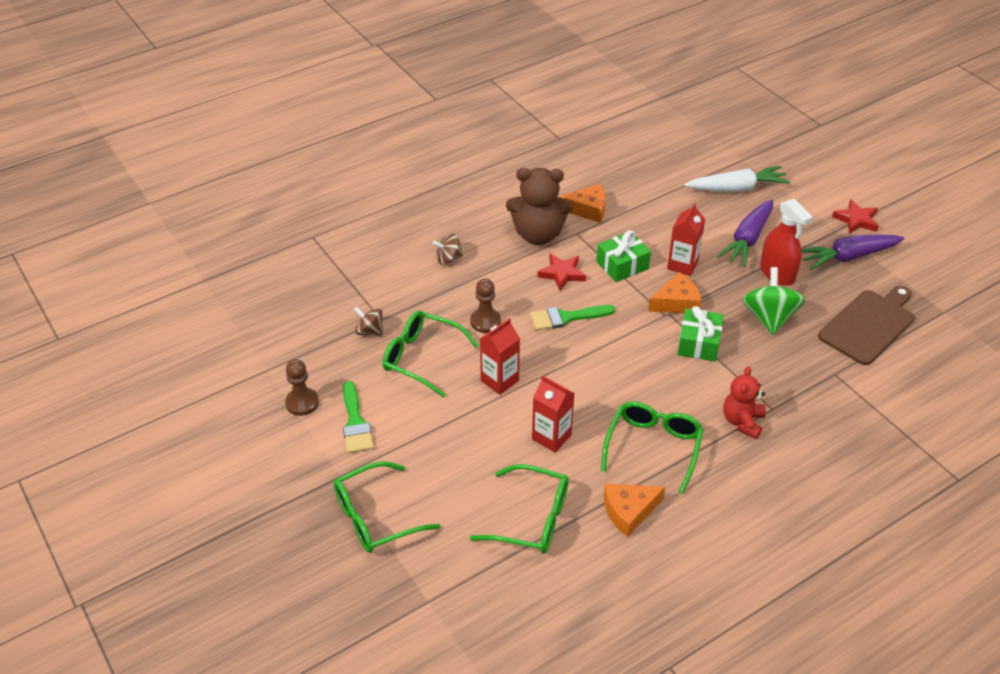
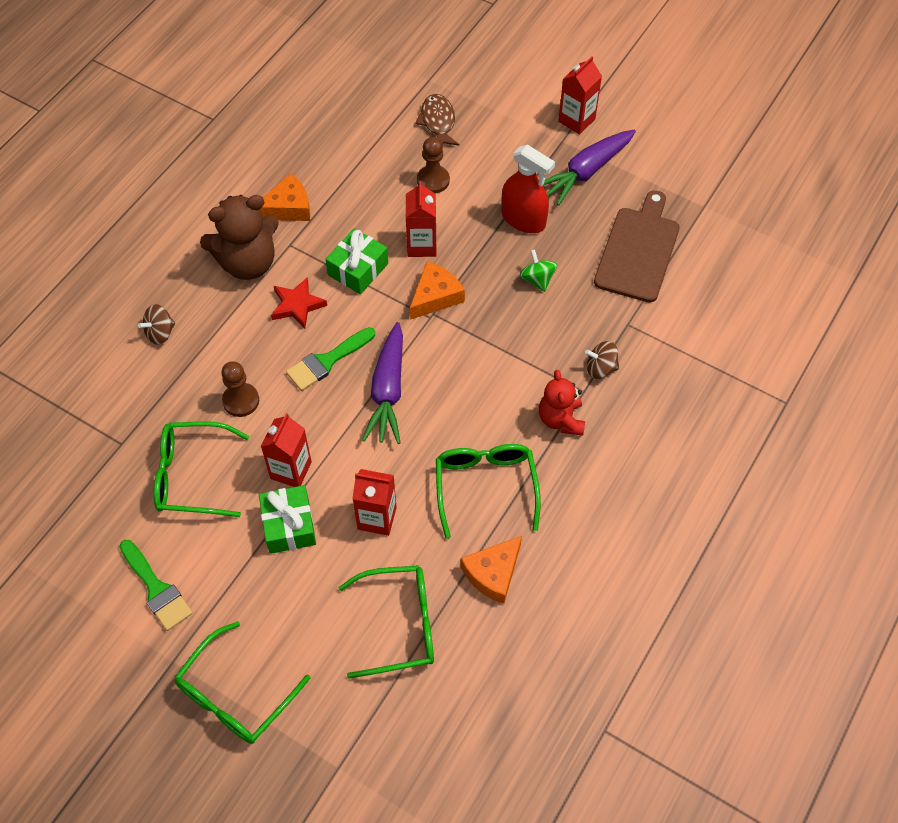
camera: 25 degrees left, 15 degrees up
(302, 403) = (83, 589): brown pawn -> brown pawn (433, 180)
(370, 331) = (115, 465): brown spinning top -> brown spinning top (600, 368)
(699, 343) = (479, 340): green gift -> green gift (289, 525)
(736, 188) = (438, 122): white carrot -> brown fish
(747, 239) = (476, 186): purple carrot -> purple carrot (388, 391)
(769, 318) = (537, 279): green spinning top -> green spinning top, size x0.58
(856, 220) = (576, 120): red star -> red carton

